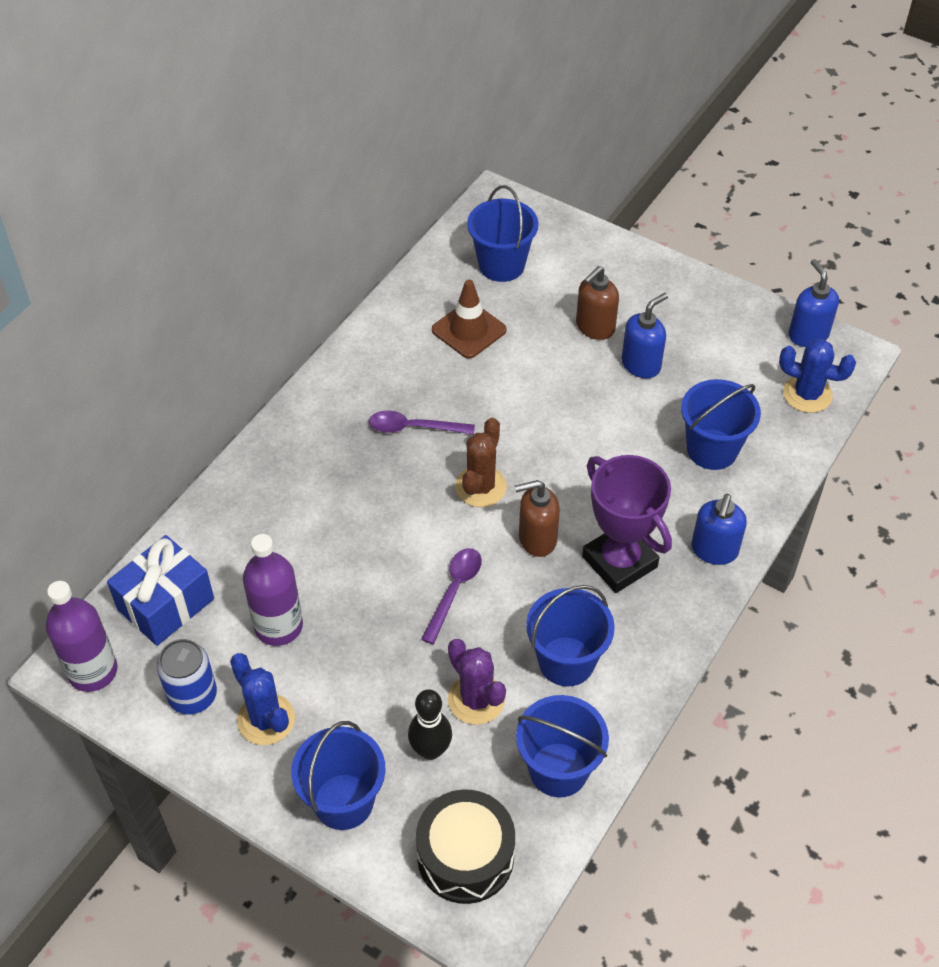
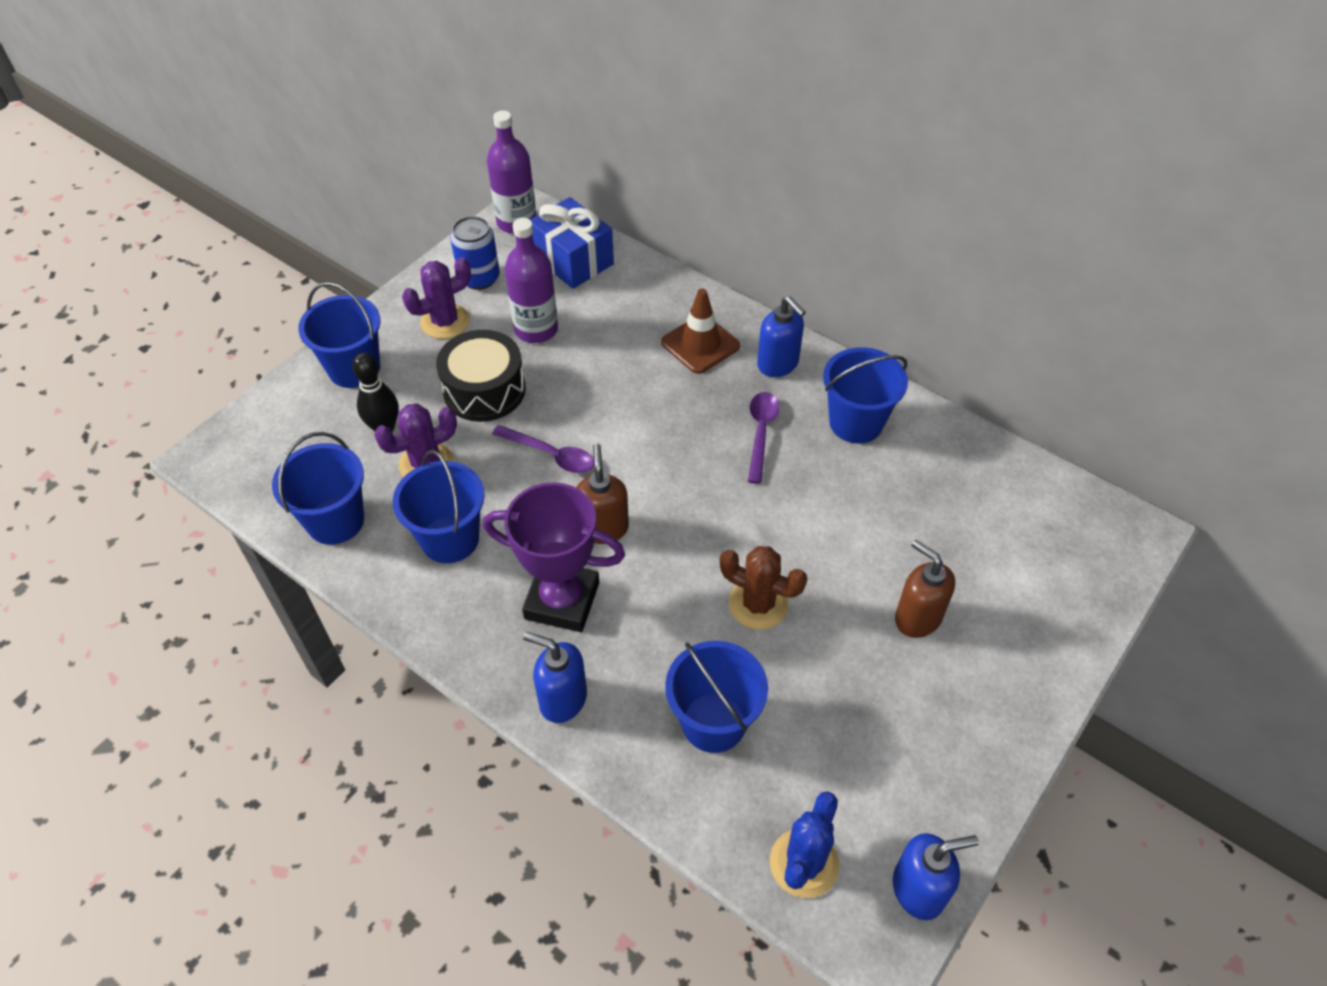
camera: 95 degrees right, 0 degrees up
(266, 719) = (445, 322): blue cactus -> purple cactus
(465, 856) = (276, 446): black drum -> black drum (484, 390)
(469, 330) = (905, 489): brown traffic cone -> brown traffic cone (700, 344)
(480, 487) = (677, 484): brown cactus -> brown cactus (758, 604)
(501, 265) = (1017, 529): blue bucket -> blue bucket (856, 422)
(619, 562) = (562, 601): purple trophy -> purple trophy turned 45 degrees clockwise
(641, 364) = (855, 662): blue soap dispenser -> blue soap dispenser (778, 364)

